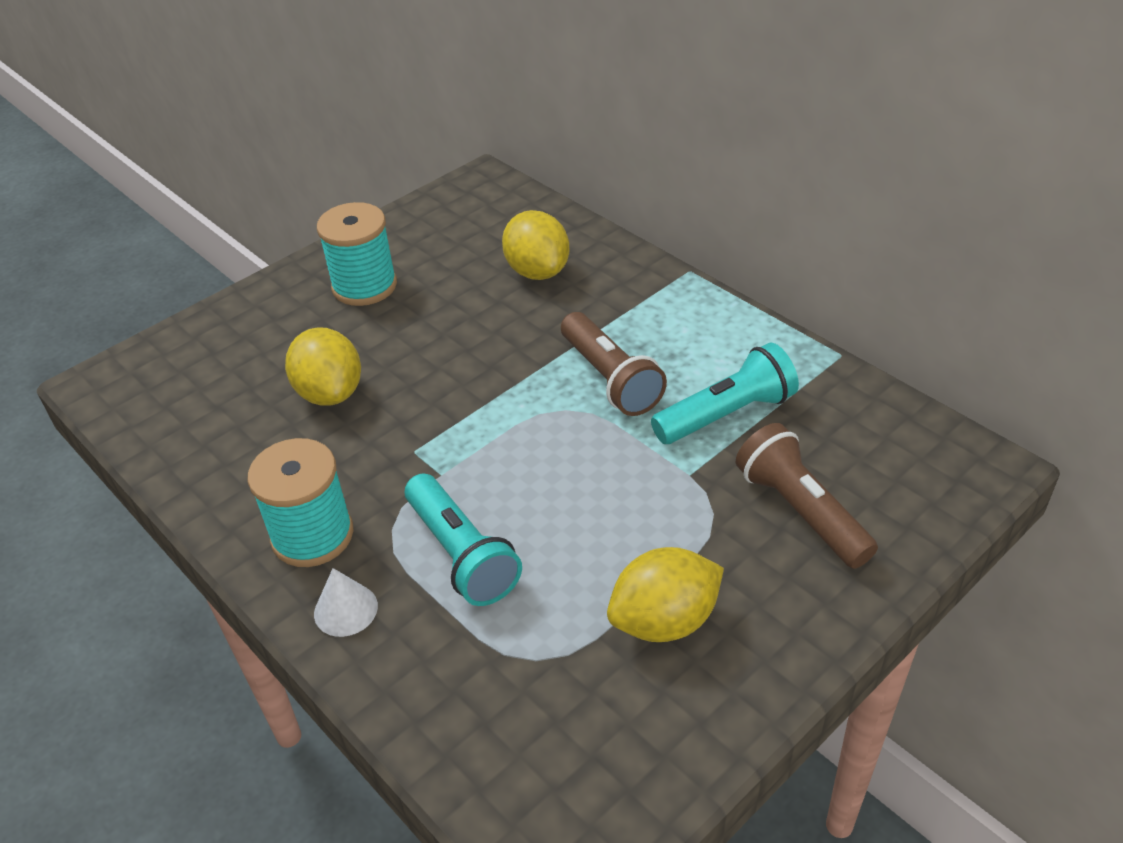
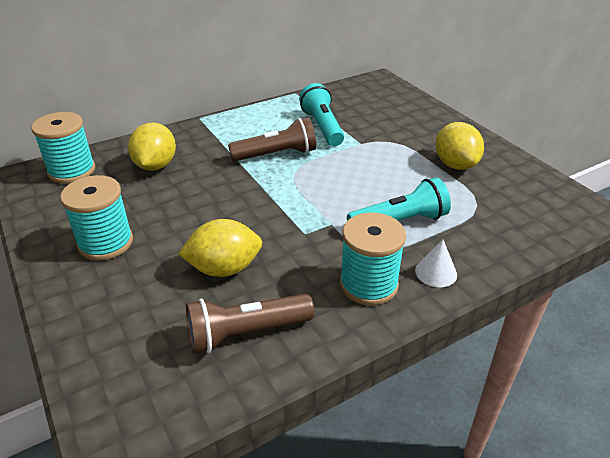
camera: 80 degrees left, 5 degrees down
(502, 210) = (72, 171): none -> turquoise spool
(537, 271) = (156, 165): yellow lemon -> yellow lemon turned 75 degrees counterclockwise
(800, 511) = (394, 121): brown flashlight -> brown flashlight (246, 333)

